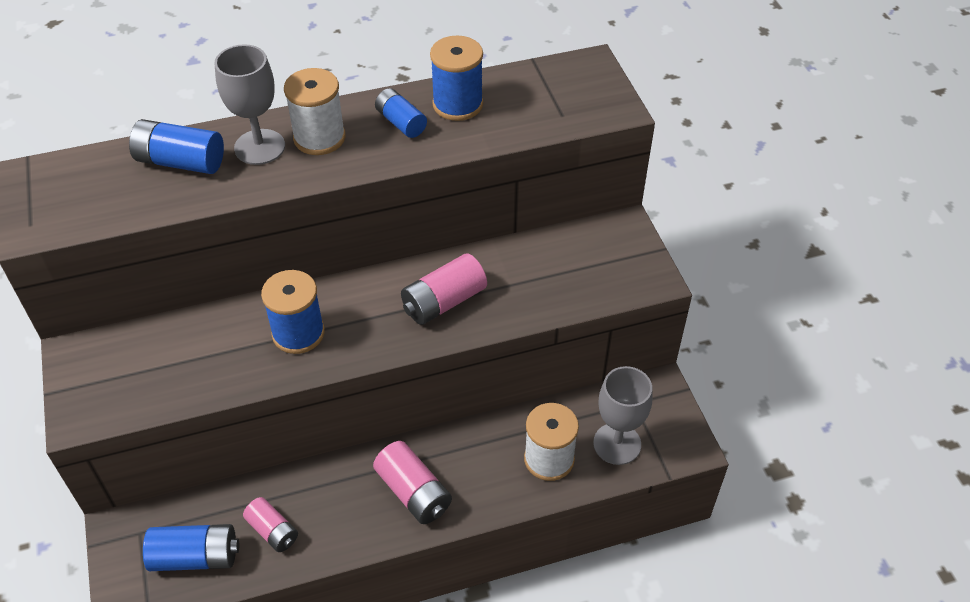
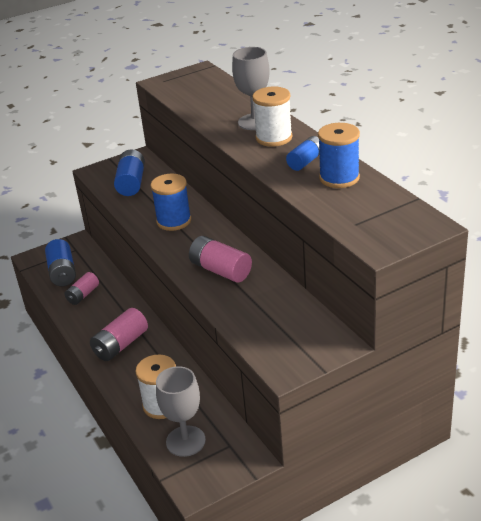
camera: 80 degrees right, 15 degrees down
(180, 162) = (229, 103): blue battery -> blue battery (131, 183)

